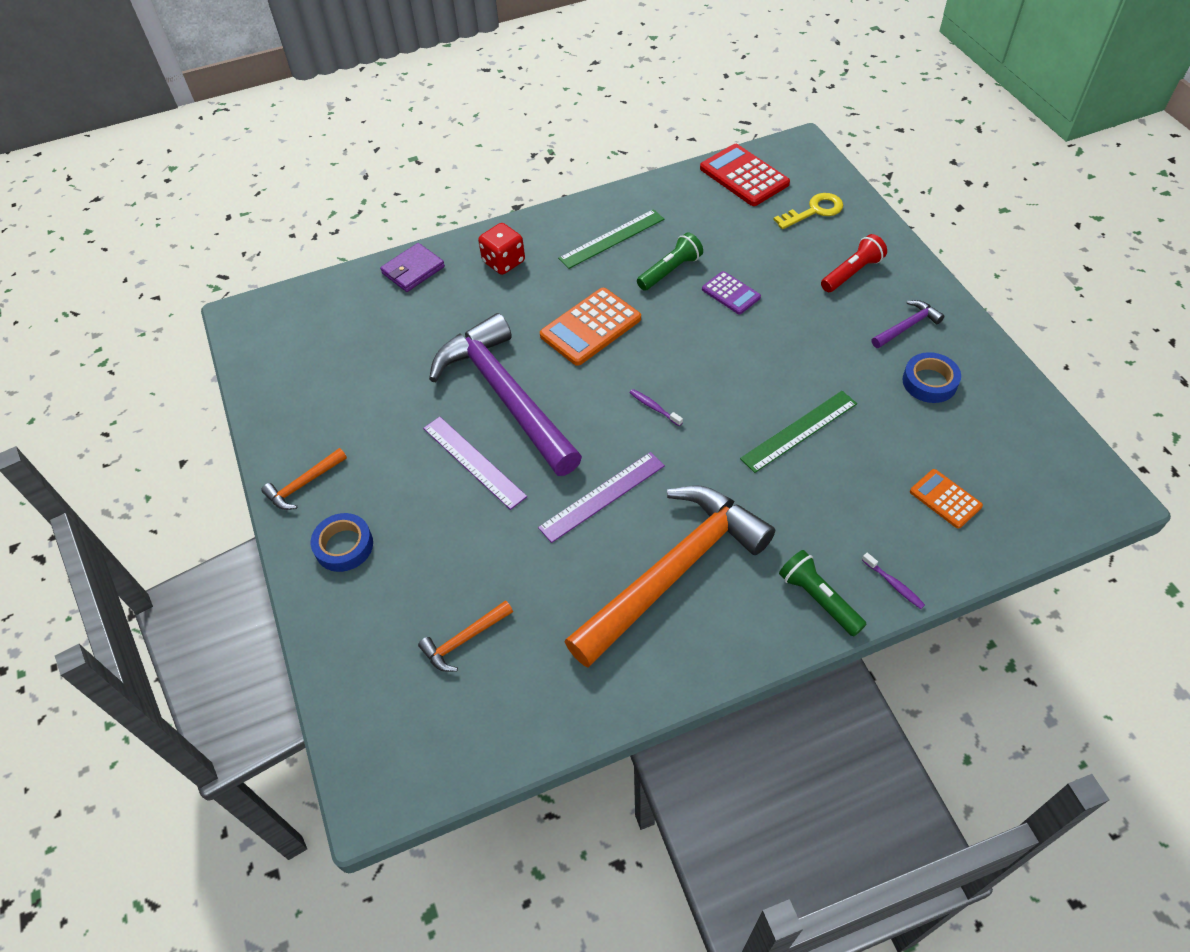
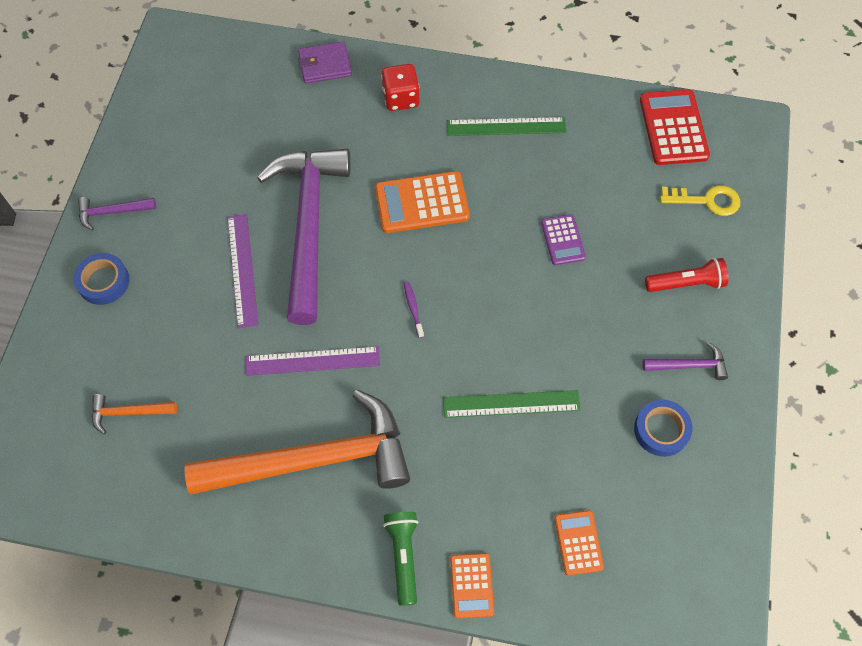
camera: 30 degrees right, 10 degrees up
(304, 484) = (112, 212): orange hammer -> purple hammer
(670, 271) = (529, 187): green flashlight -> none
(894, 584) = (472, 585): purple toothbrush -> orange calculator

